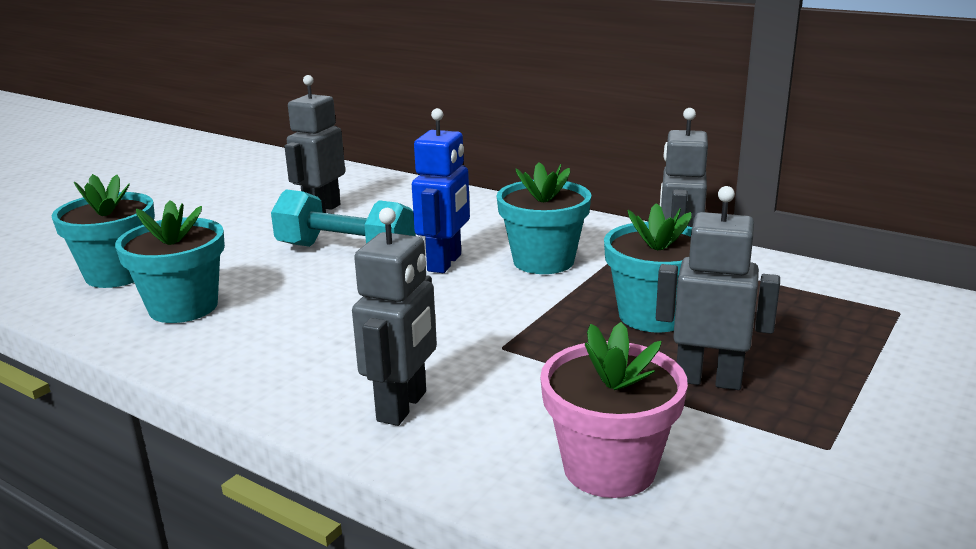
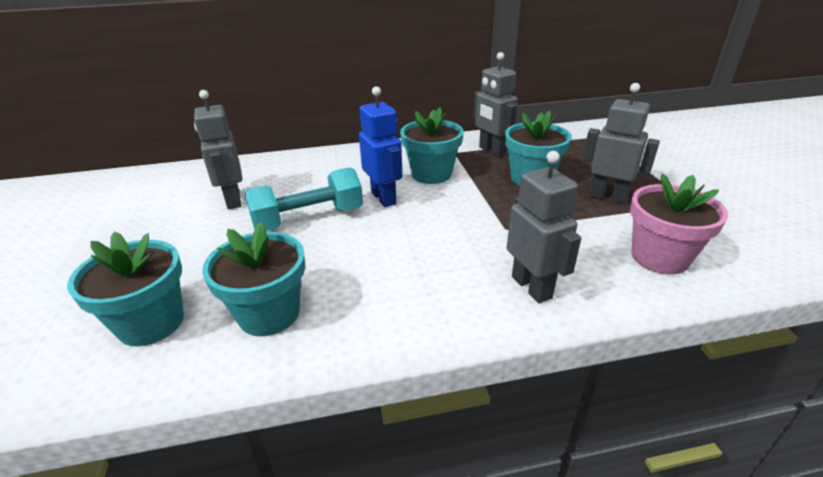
camera: 45 degrees left, 10 degrees up
(708, 380) = (607, 197): grey robot -> grey robot turned 60 degrees clockwise

